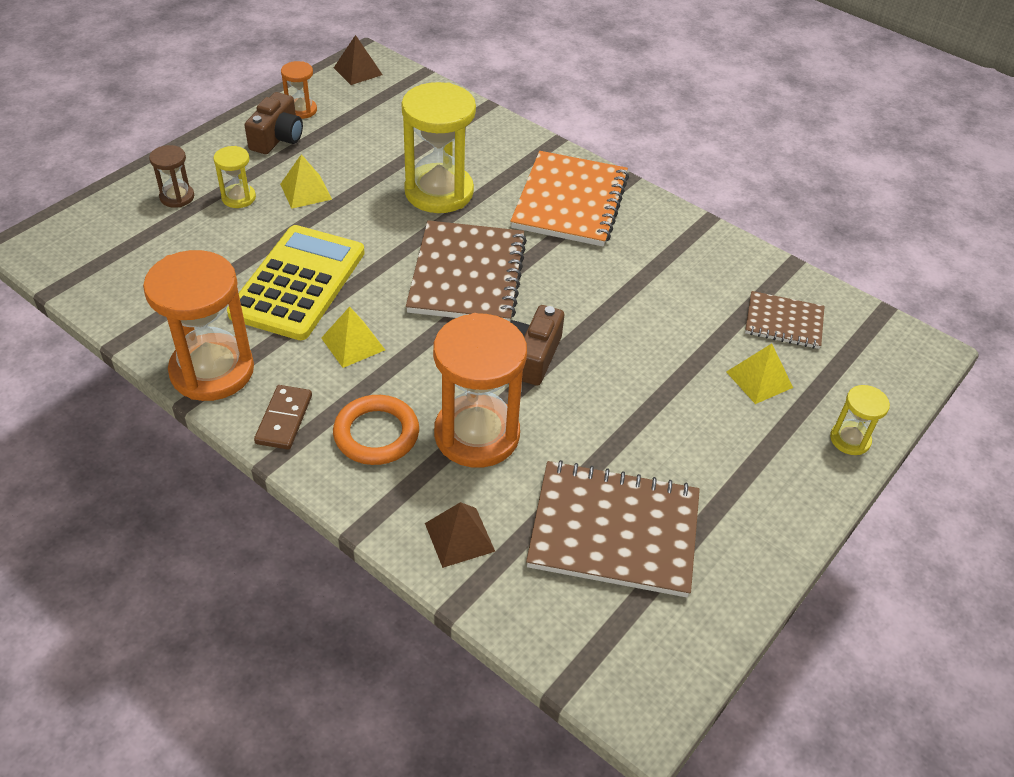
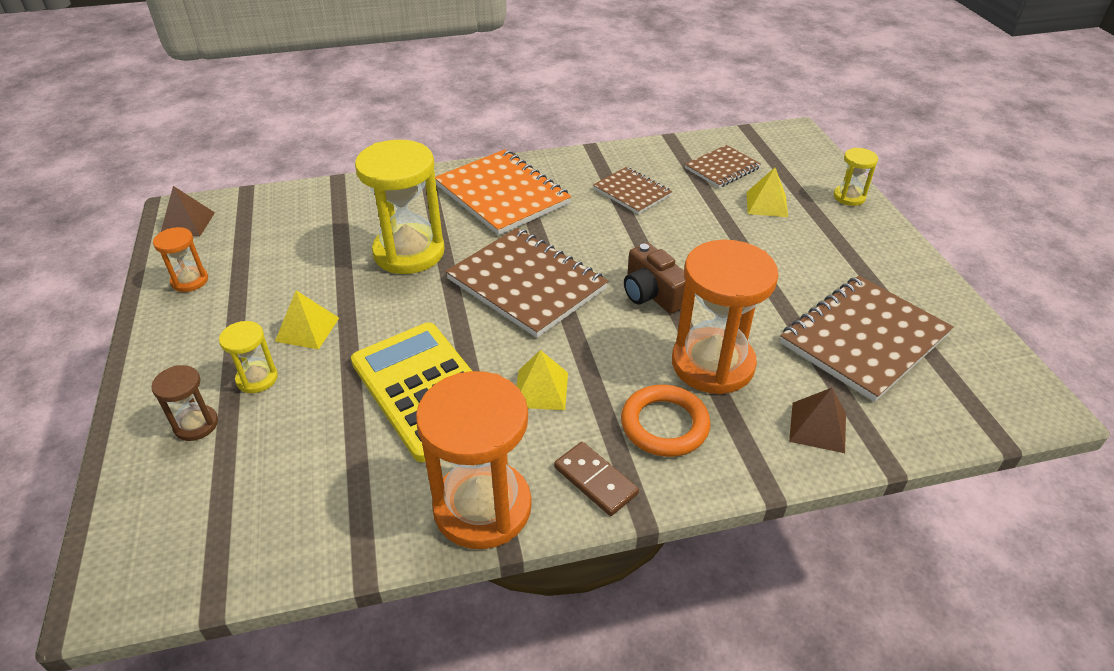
camera: 50 degrees left, 5 degrees down
(277, 138) = (207, 313): brown camera -> none
(667, 278) = (632, 192): none -> brown notebook

